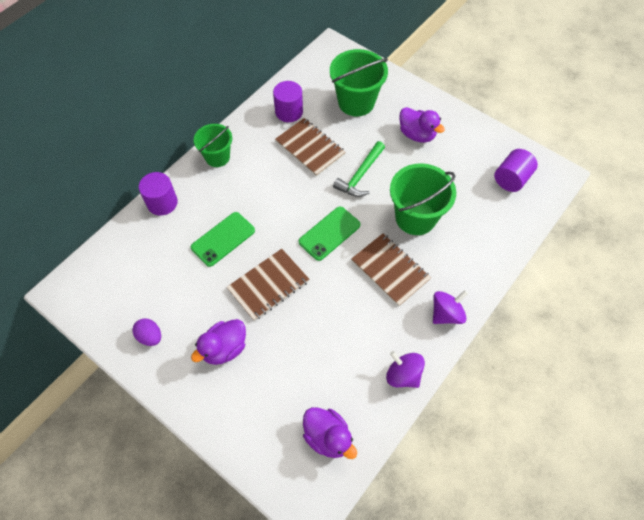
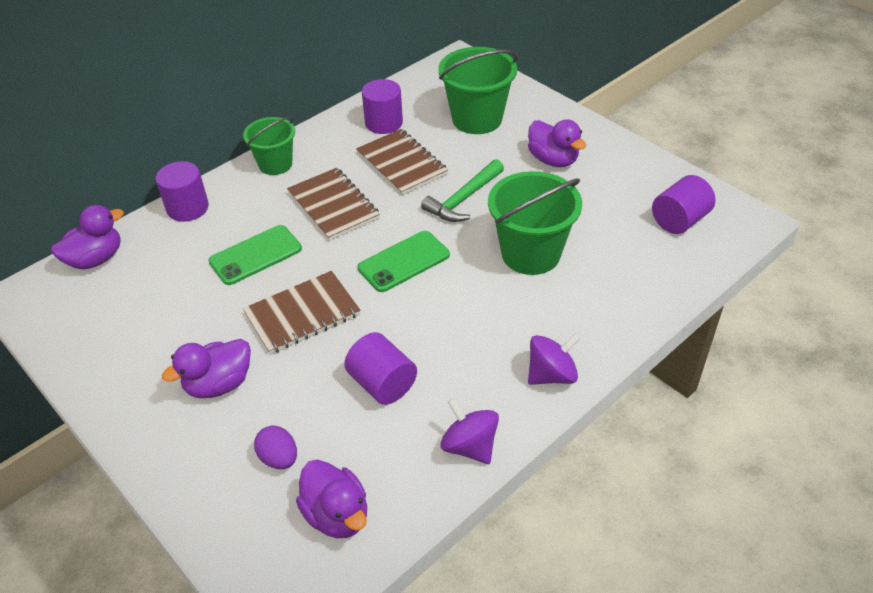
camera: 10 degrees right, 15 degrees down
(106, 255) = (96, 259): none -> purple duck
(150, 336) = (122, 359): purple egg -> purple egg (279, 458)
(336, 334) = (382, 383): none -> purple cylinder
(390, 270) = (480, 313): brown notebook -> brown notebook (333, 206)

